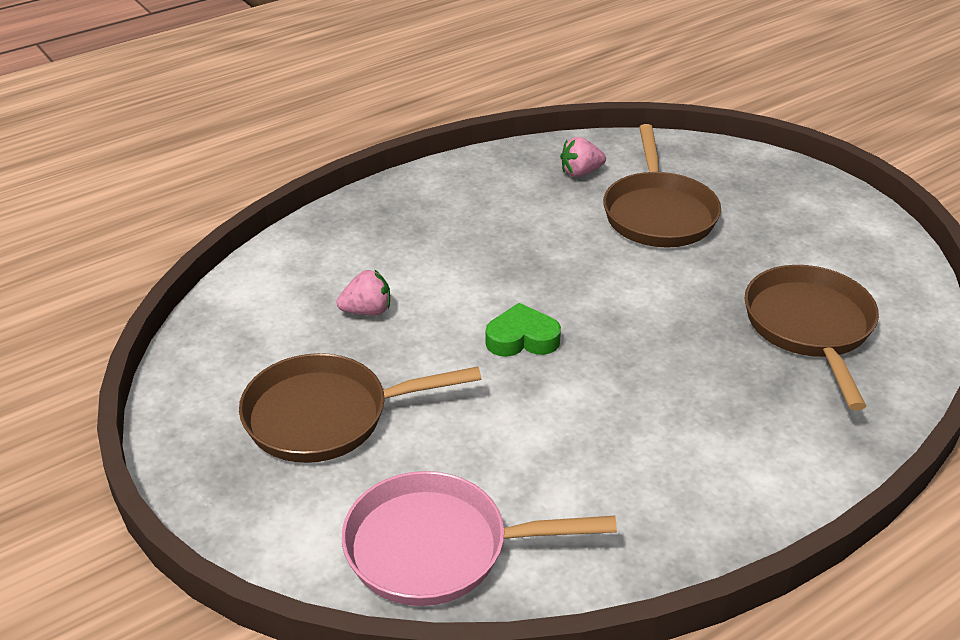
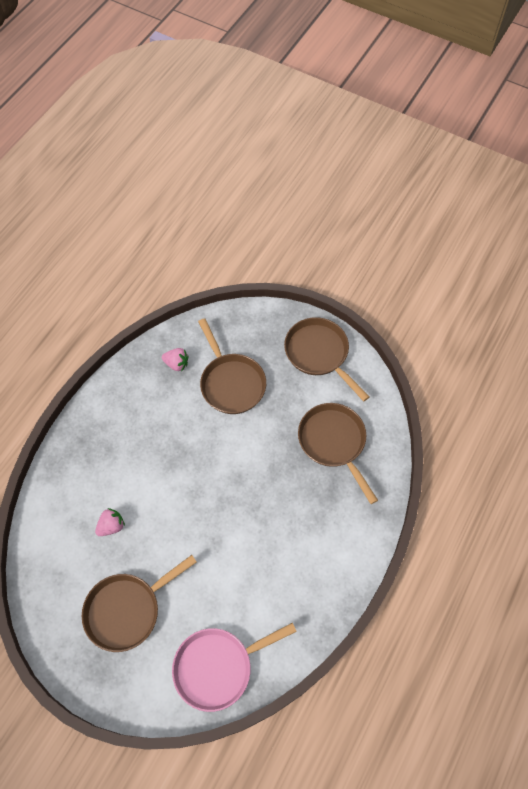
camera: 25 degrees left, 25 degrees up
(522, 339) = (199, 512): green heart -> none
(580, 172) = (176, 364): pink strawberry -> pink strawberry turned 120 degrees counterclockwise
(829, 221) = (319, 354): none -> brown pan

